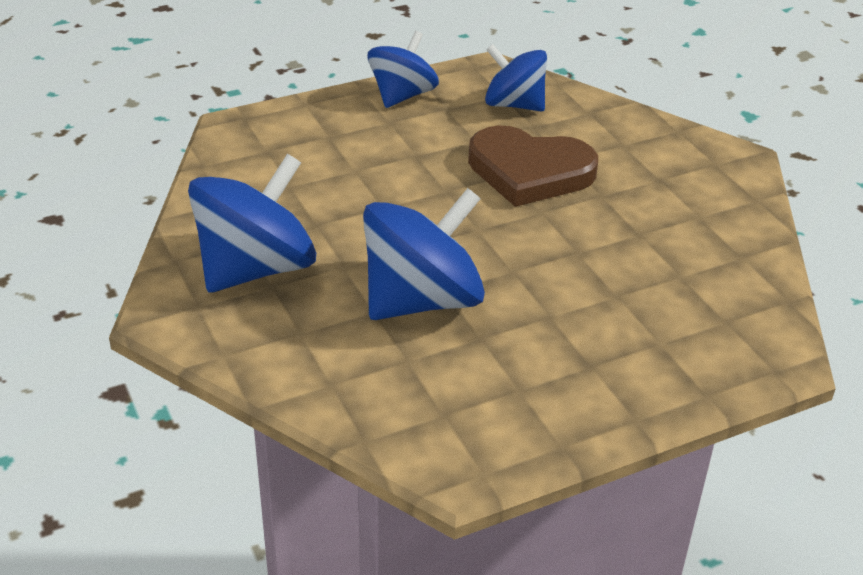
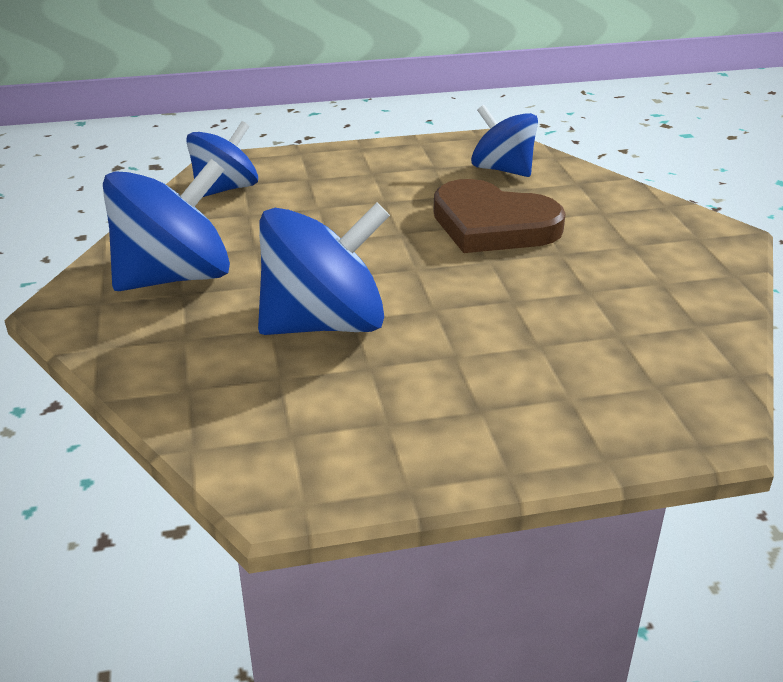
camera: 15 degrees right, 5 degrees down
(402, 96) = (395, 154): blue spinning top -> blue spinning top (225, 189)

